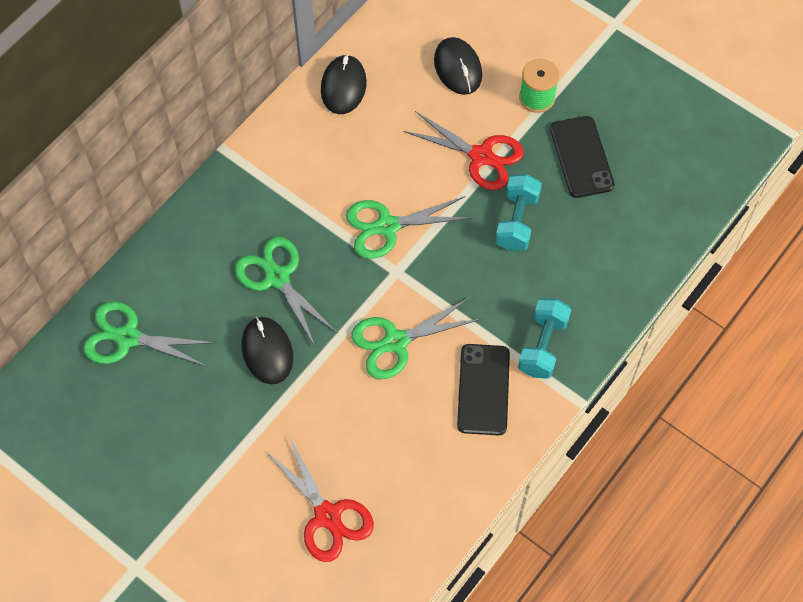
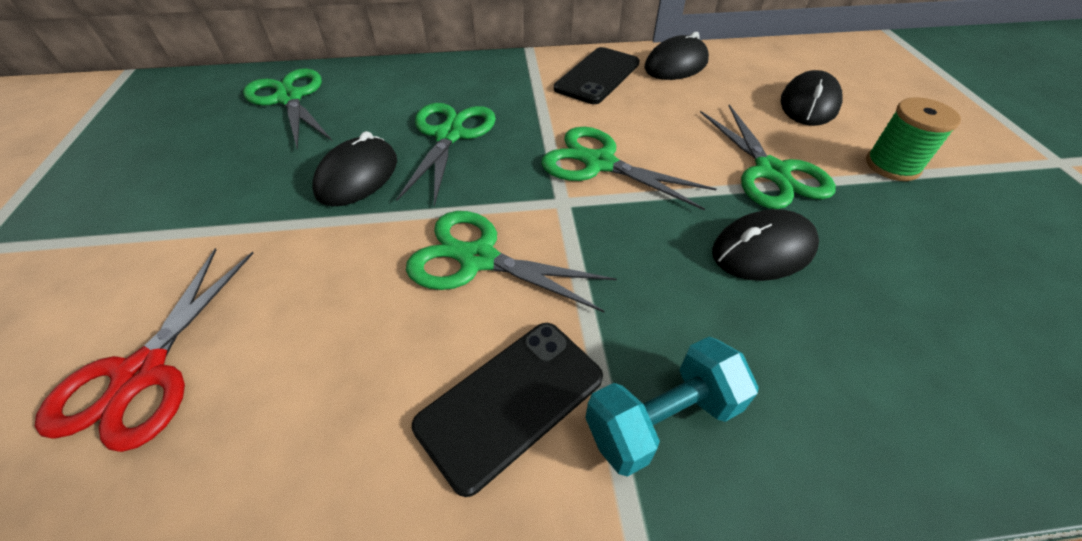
camera: 45 degrees right, 15 degrees down
(481, 156) = (771, 172): red scissors -> green scissors
(517, 221) = (763, 250): turquoise dumbbell -> black mouse
(581, 157) = (920, 245): black phone -> black phone (597, 76)

